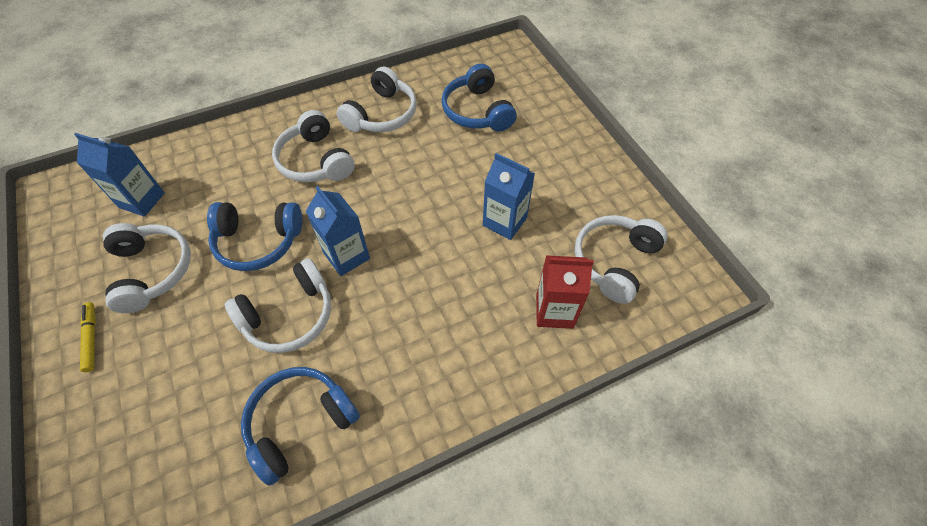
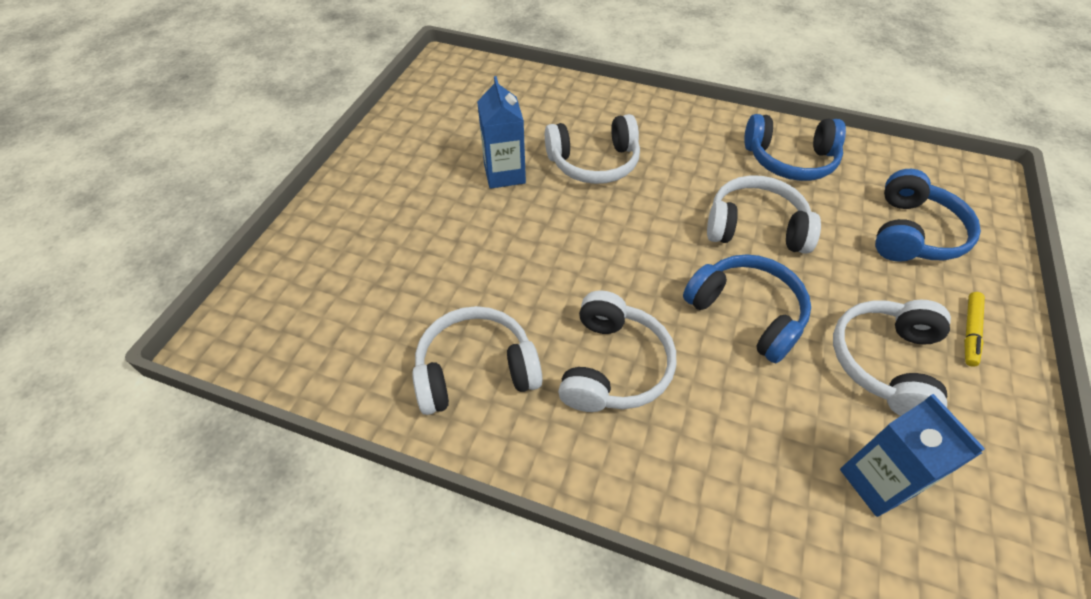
camera: 135 degrees left, 5 degrees down
(346, 256) = (666, 239): blue carton -> none
(477, 111) = (377, 286): blue headphones -> blue headphones (912, 233)
(554, 311) = (549, 107): red carton -> none
(614, 262) = (469, 102): white headphones -> white headphones (594, 162)

